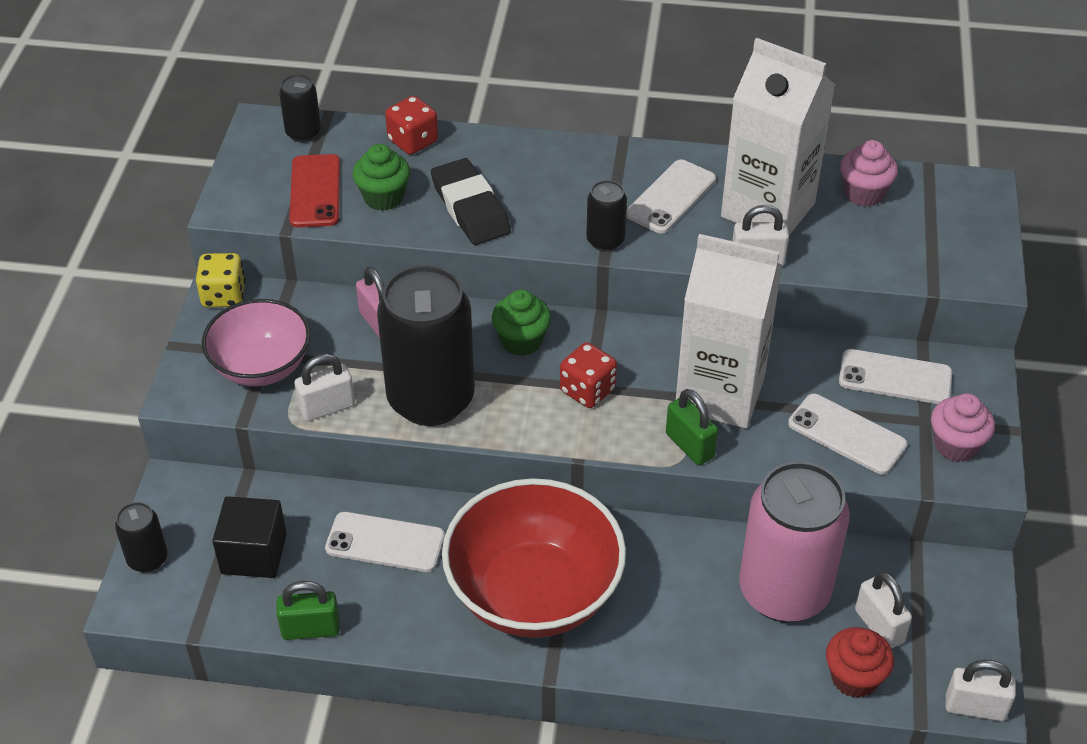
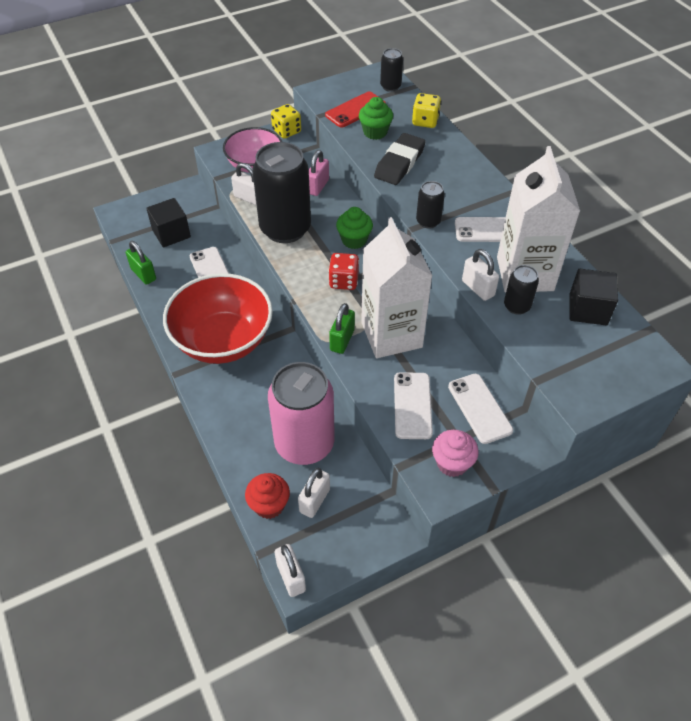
camera: 55 degrees right, 5 degrees up
(147, 559) = (143, 204): black can -> black can (517, 306)
(413, 141) = (425, 121): red dice -> yellow dice
(864, 193) = (588, 309): pink cupcake -> black cube

